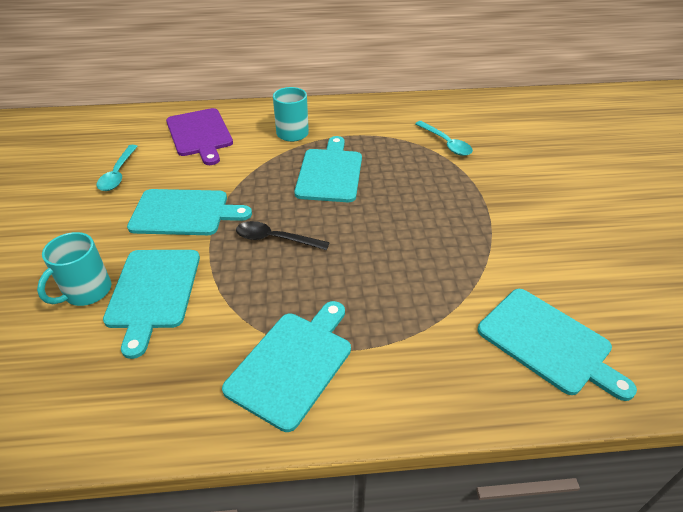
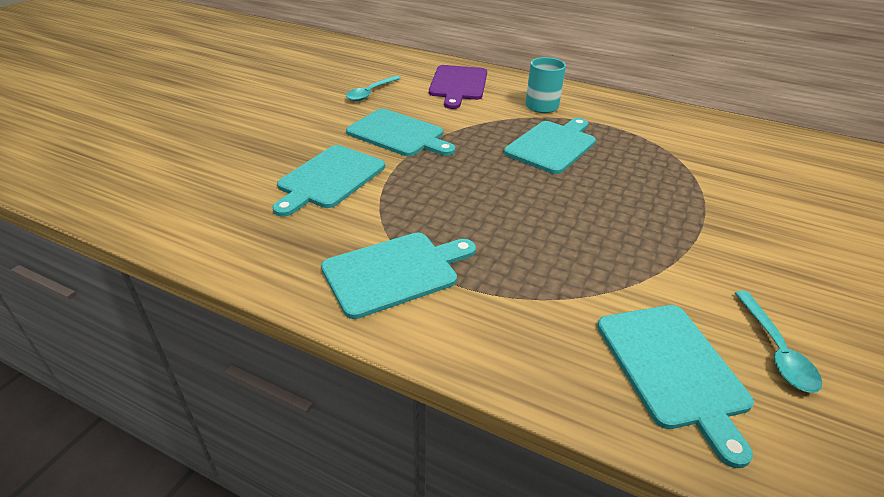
camera: 30 degrees right, 5 degrees down
(86, 292) = (283, 161): turquoise mug -> none
(275, 239) = (458, 177): black spoon -> none
(446, 144) = (700, 159): turquoise spoon -> turquoise spoon (776, 351)

